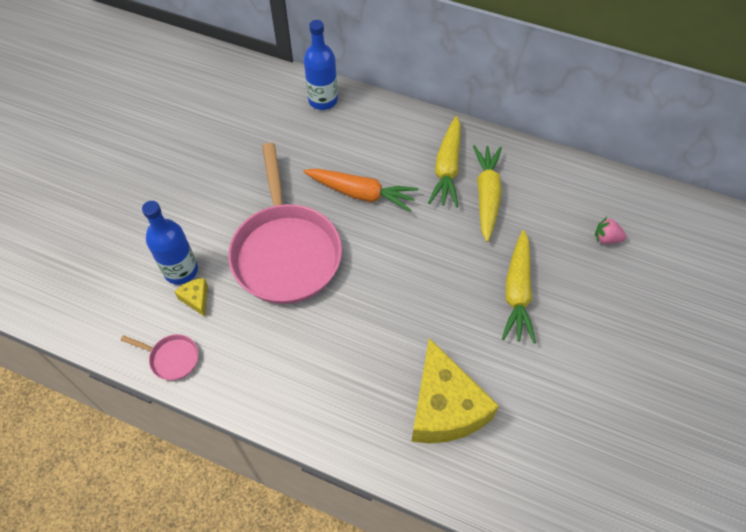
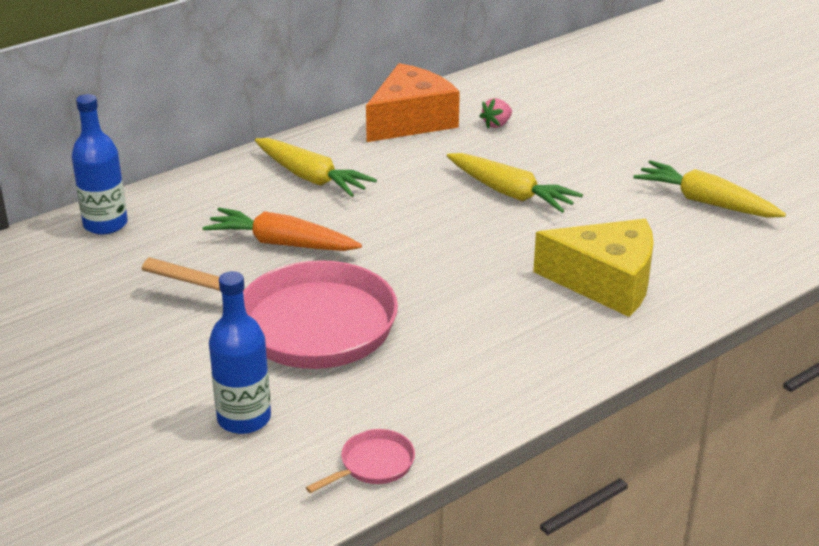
camera: 60 degrees left, 25 degrees down
(196, 299) = (302, 418): yellow cheese -> none
(361, 194) = (281, 243): orange carrot -> orange carrot turned 120 degrees counterclockwise
(486, 195) = (374, 168): yellow carrot -> yellow carrot (705, 202)
(565, 184) = (410, 121): none -> orange cheese

